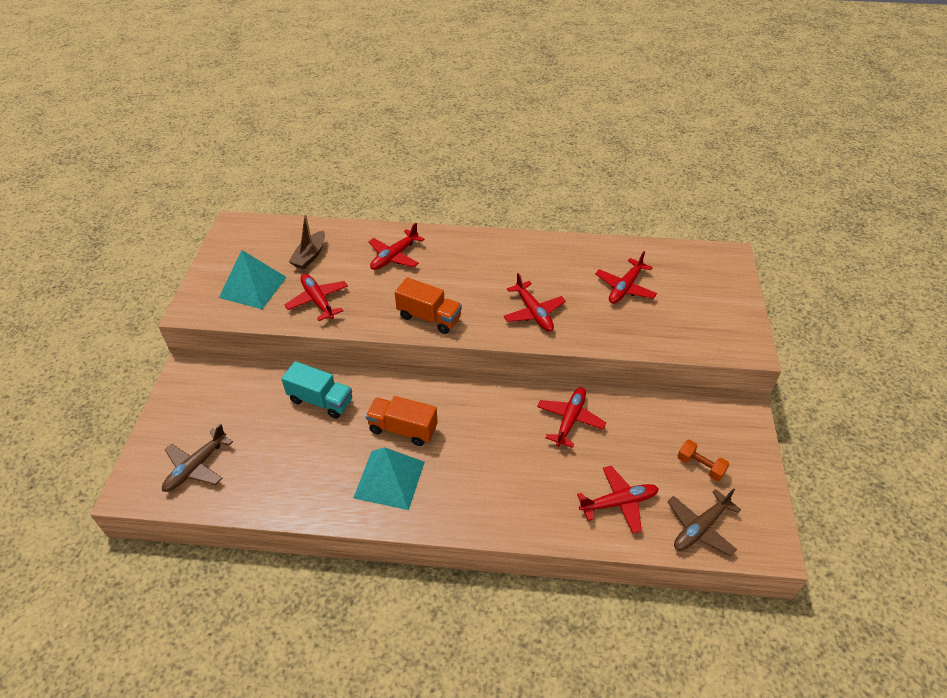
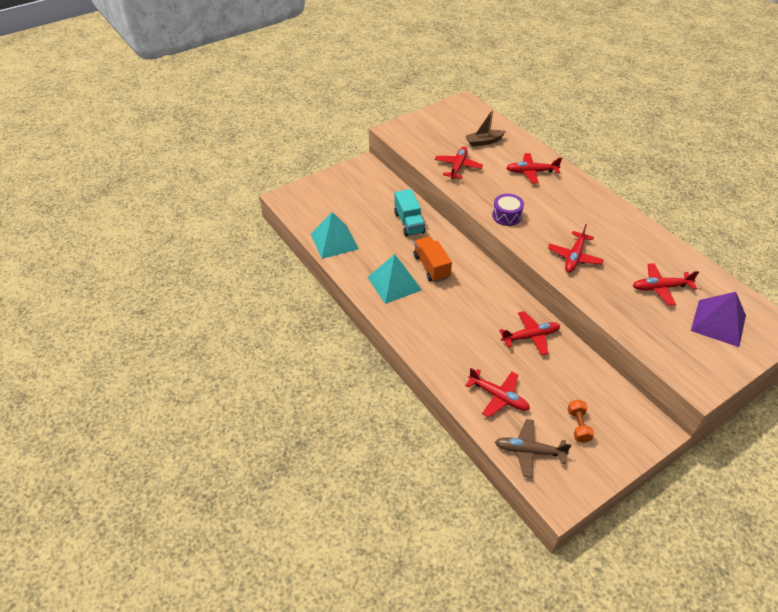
camera: 50 degrees right, 0 degrees up
(196, 466) = (319, 209): brown plane -> none
(253, 287) = (434, 138): turquoise pyramid -> turquoise pyramid (334, 241)
(429, 317) = (506, 216): orange truck -> purple drum
(694, 285) = (718, 322): none -> purple pyramid

